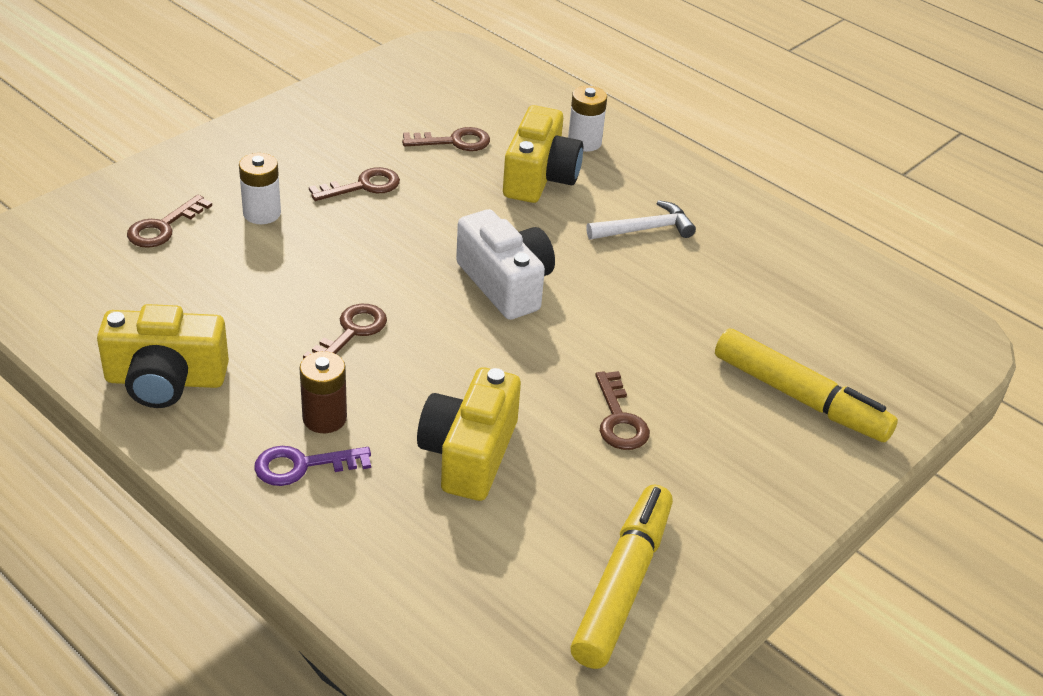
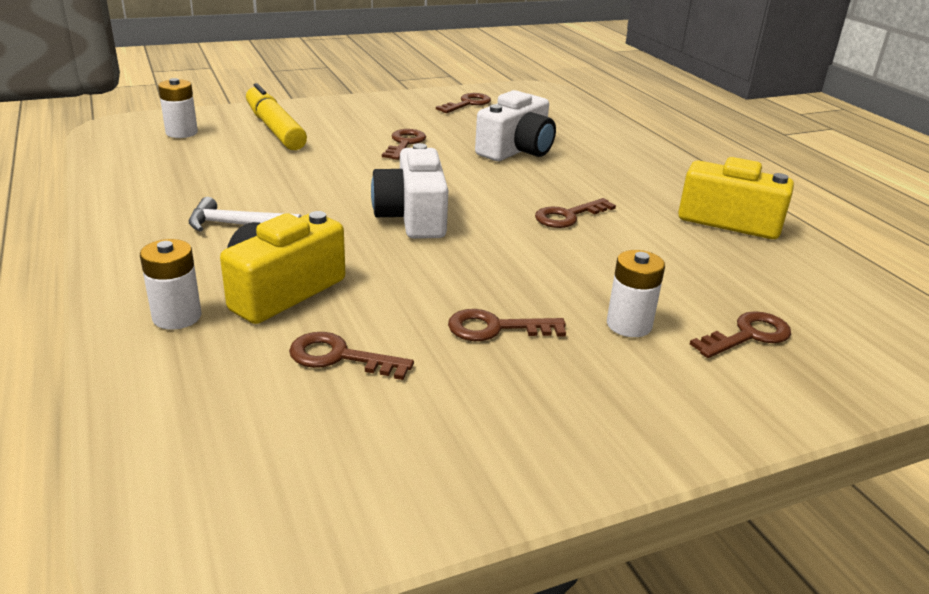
camera: 155 degrees left, 10 degrees down
(302, 466) = (629, 166): purple key -> none
(324, 418) = (608, 180): brown battery -> none
(469, 454) = (516, 150): yellow camera -> white camera
(623, 585) = (467, 104): yellow marker -> brown key
(881, 350) = (181, 133): none -> white battery

